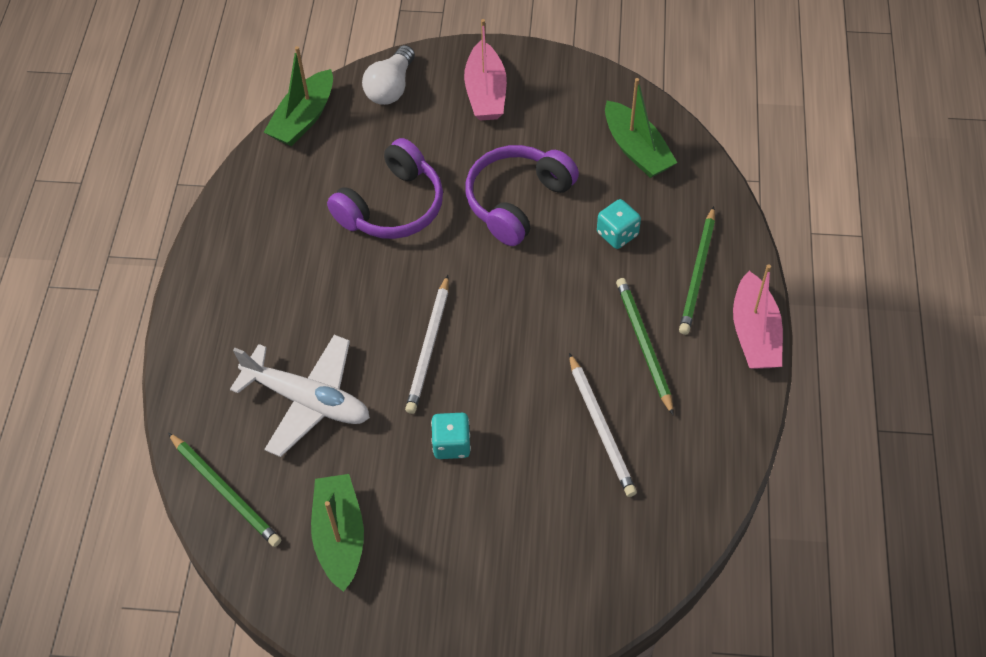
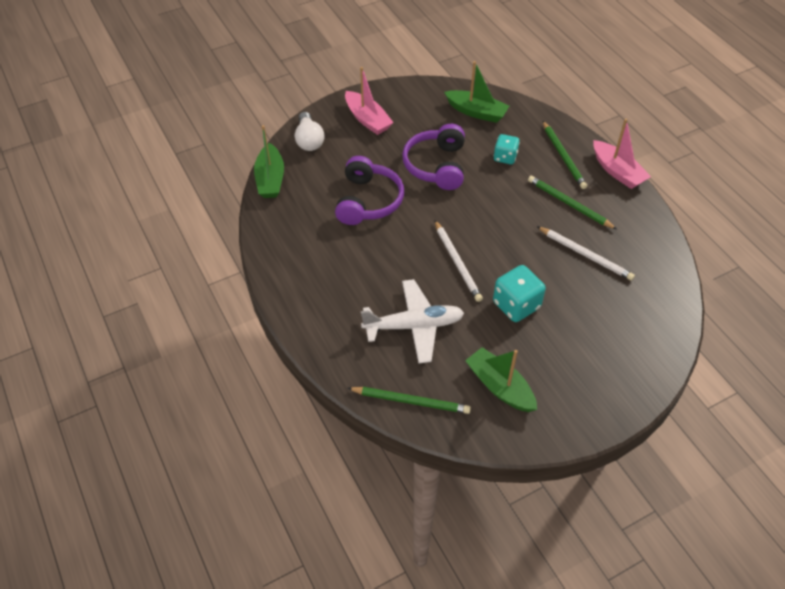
camera: 35 degrees left, 5 degrees down
(451, 444) = (516, 305): turquoise dice -> turquoise dice, size x1.55

